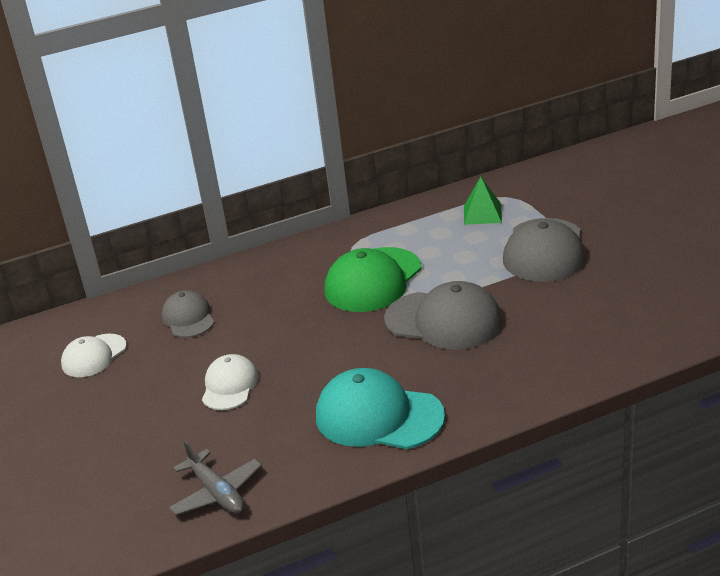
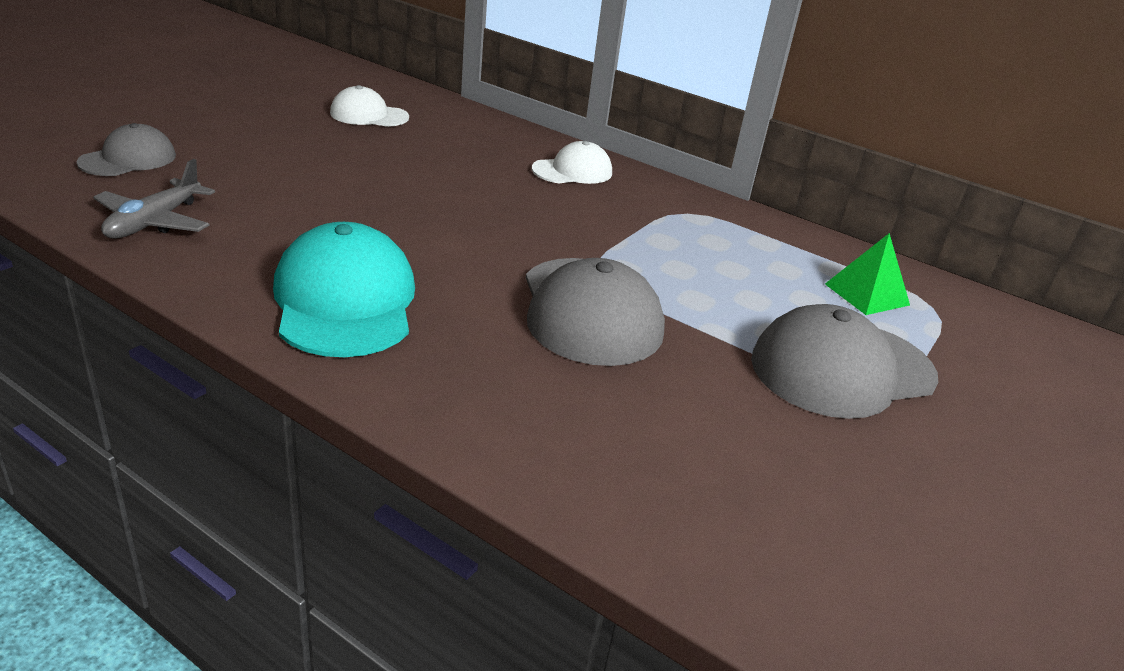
camera: 50 degrees right, 0 degrees up
(188, 318) = (465, 146): grey cap -> grey cap (128, 159)
(229, 386) = (357, 191): white cap -> white cap (572, 171)
(373, 280) = (631, 240): green cap -> none

